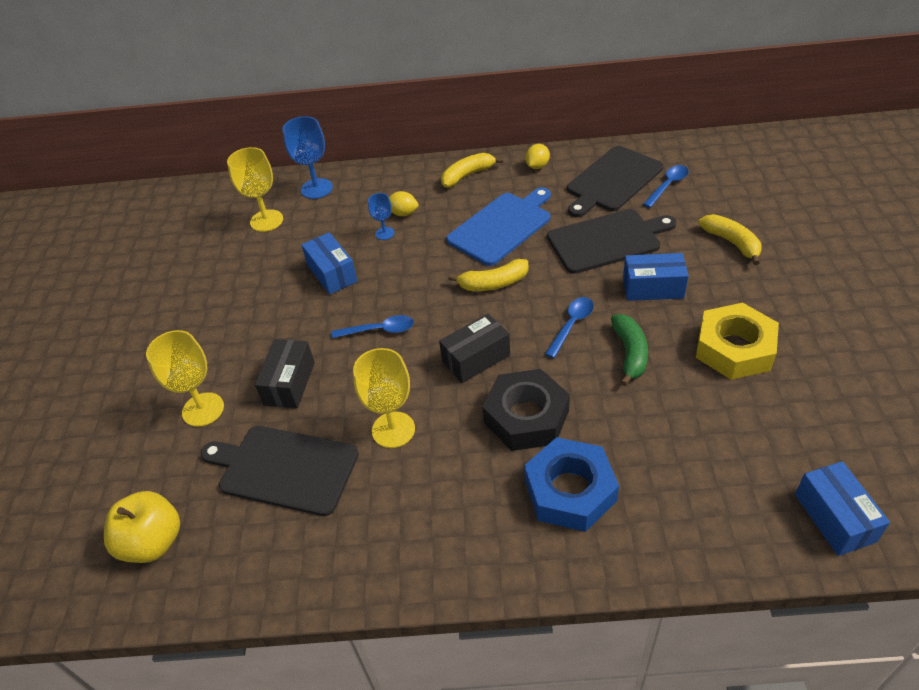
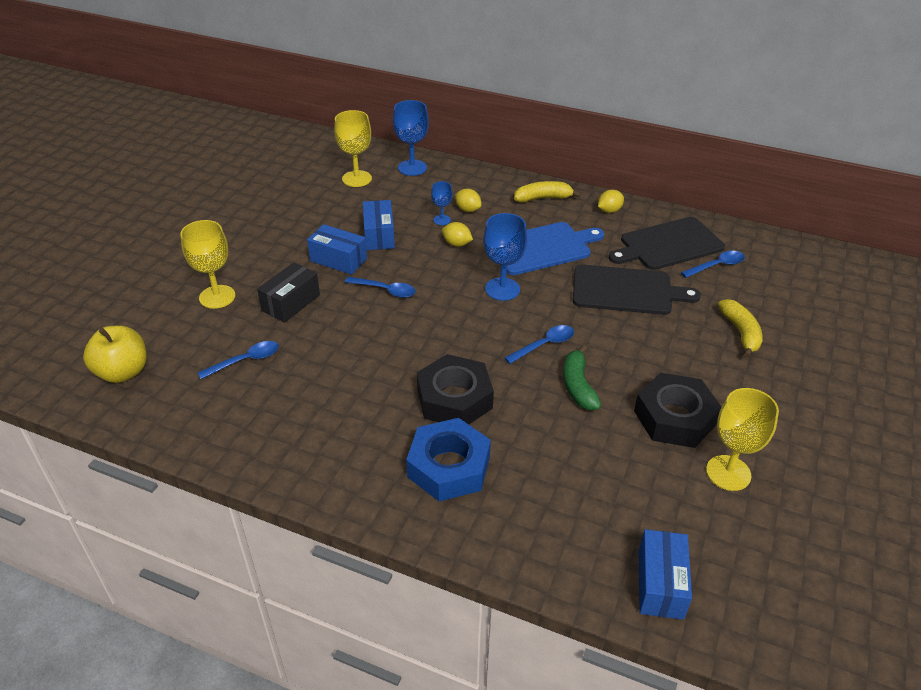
camera: 20 degrees right, 5 degrees down
(284, 468) = (245, 361): black cutting board -> blue spoon
(393, 430) = (344, 366): yellow goblet -> yellow goblet (728, 473)
(417, 253) = (457, 244): none -> yellow lemon
(476, 359) = (446, 340): black box -> none
(493, 283) = (502, 289): yellow banana -> blue goblet
(630, 353) = (578, 386): green banana -> green banana turned 150 degrees clockwise
(653, 288) = (638, 342): blue box -> blue box (338, 260)
(734, 348) = (674, 417): yellow nut -> black nut

